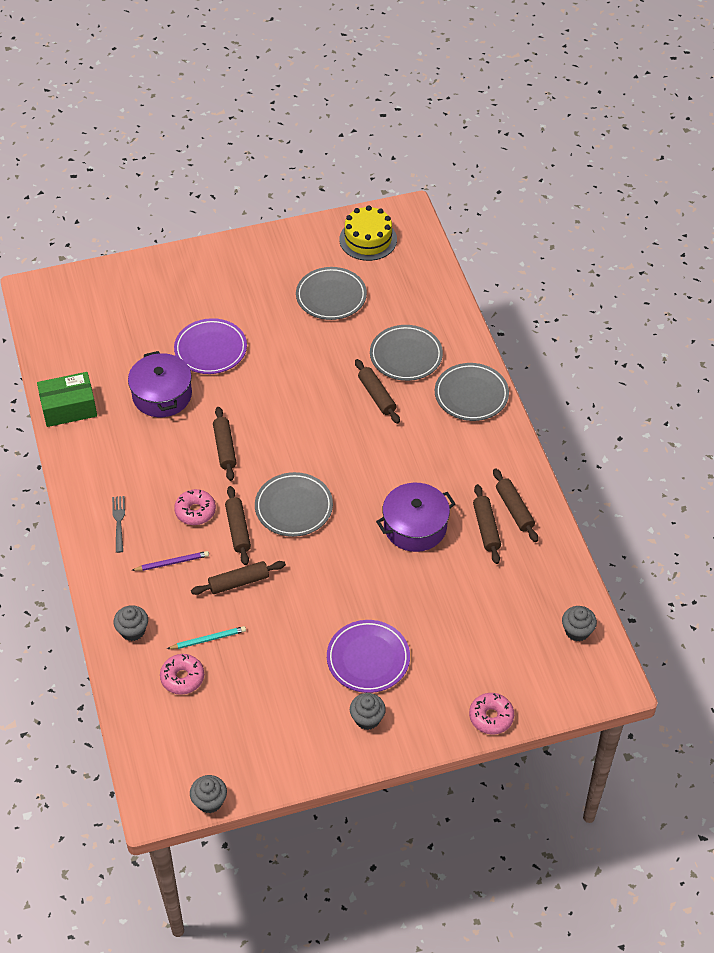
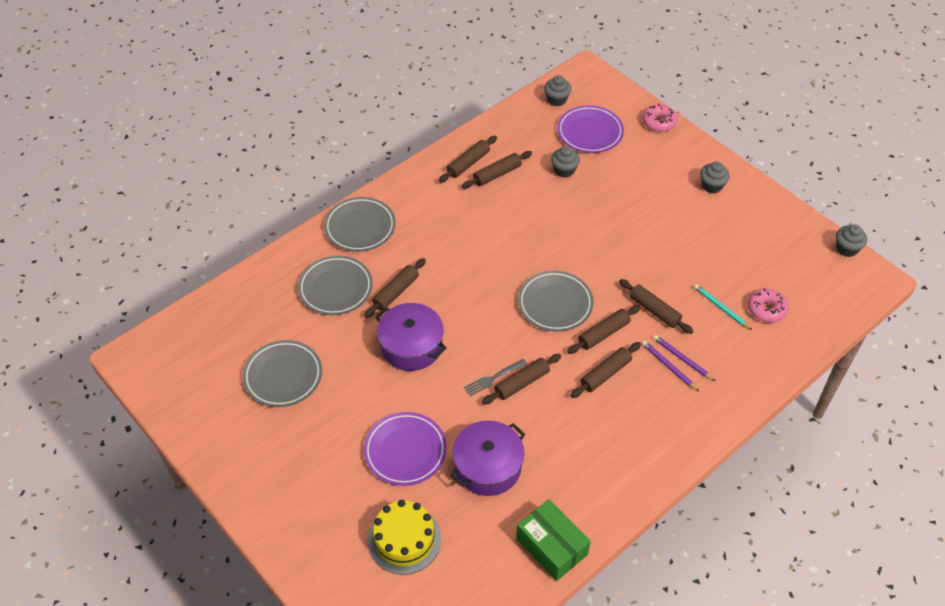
camera: 115 degrees left, 0 degrees up
(119, 522) = (655, 429): grey fork -> grey fork (493, 378)
(133, 631) = (752, 363): grey cupcake -> grey cupcake (564, 170)
(173, 577) = (682, 359): none -> purple pencil
(195, 511) = (605, 374): pink donut -> brown rolling pin
(368, 239) = (185, 376): yellow cake -> yellow cake (404, 539)
(368, 659) = (663, 203): purple plate -> purple plate (590, 132)
(415, 526) = (523, 217): purple pot -> purple pot (411, 346)

